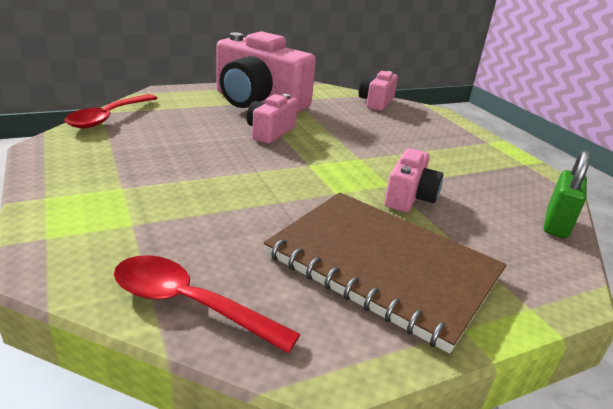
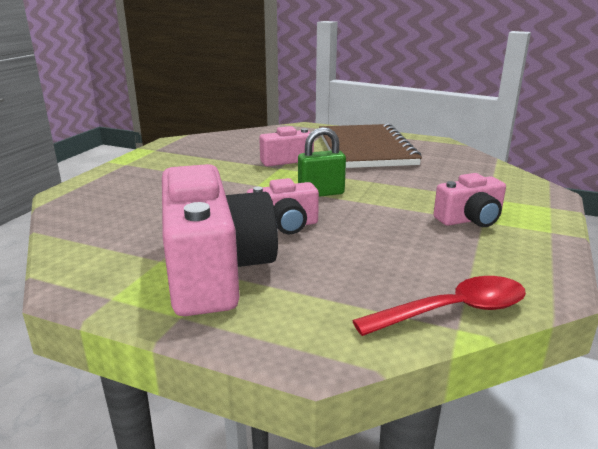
camera: 130 degrees left, 5 degrees down
(189, 304) = (477, 164): red spoon -> none
(376, 102) = (82, 222): pink camera -> pink camera (470, 219)
(556, 224) = (240, 134): green padlock -> green padlock (321, 193)

